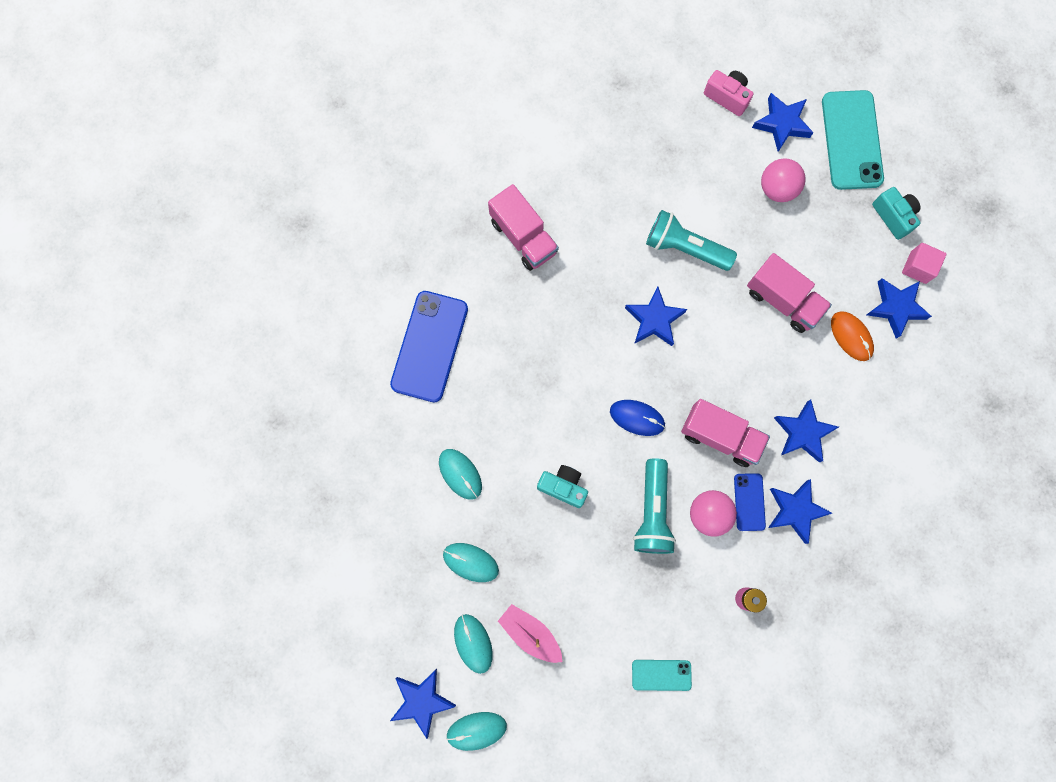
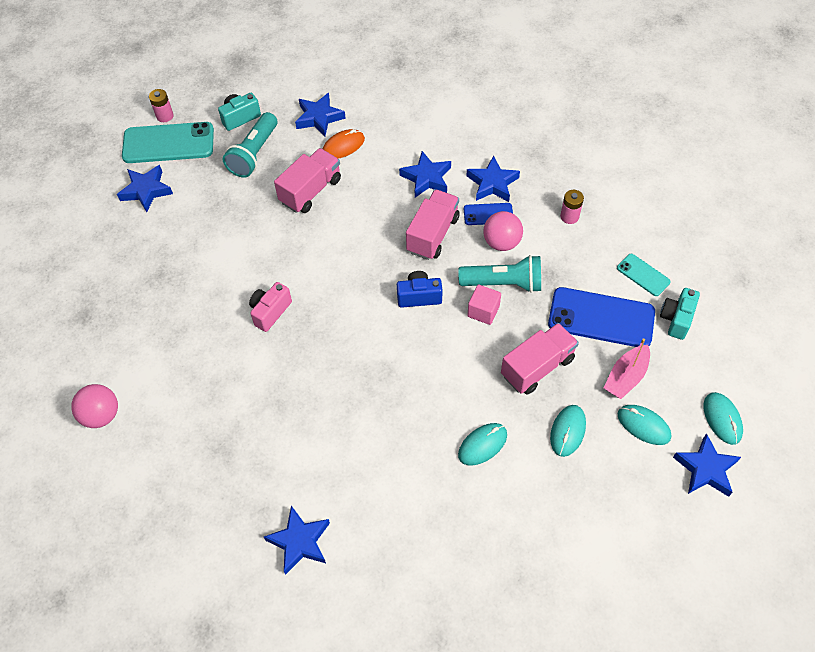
camera: 90 degrees left, 20 degrees down
(429, 346) = (351, 481): blue phone -> blue phone (601, 318)
(473, 643) = (643, 425): turquoise mouse -> turquoise mouse turned 60 degrees clockwise
(523, 237) = (237, 397): pink truck -> pink truck (537, 367)
(563, 487) = (487, 354): turquoise camera -> turquoise camera (676, 319)
(637, 418) = (419, 296): blue mouse -> blue camera
(654, 319) = (326, 284): blue star -> blue star (299, 542)
(661, 675) = (643, 275): turquoise phone -> turquoise phone turned 45 degrees counterclockwise
(685, 248) = (258, 261): turquoise flashlight -> turquoise flashlight (254, 154)
(727, 97) = (113, 231): pink camera -> pink camera (270, 312)
(777, 189) = (207, 194): pink ball -> pink ball (101, 415)
(894, 132) = (165, 116): none -> pink battery
(918, 267) = (285, 103): pink cube -> pink cube (483, 311)

